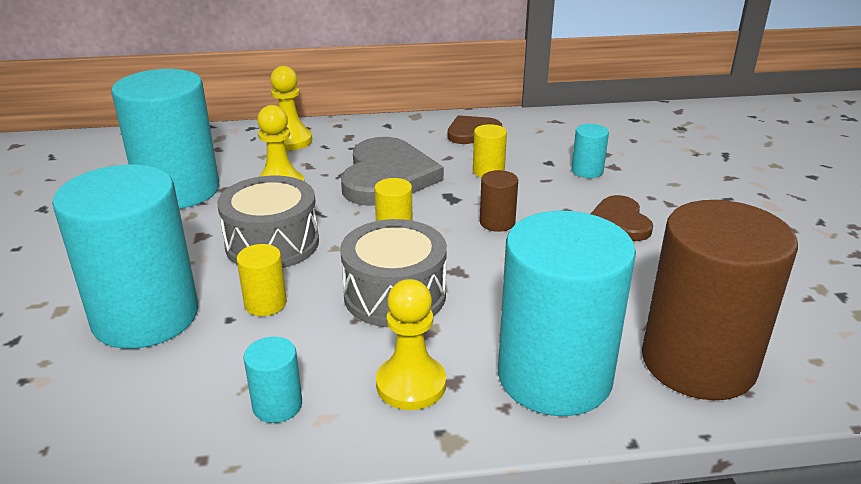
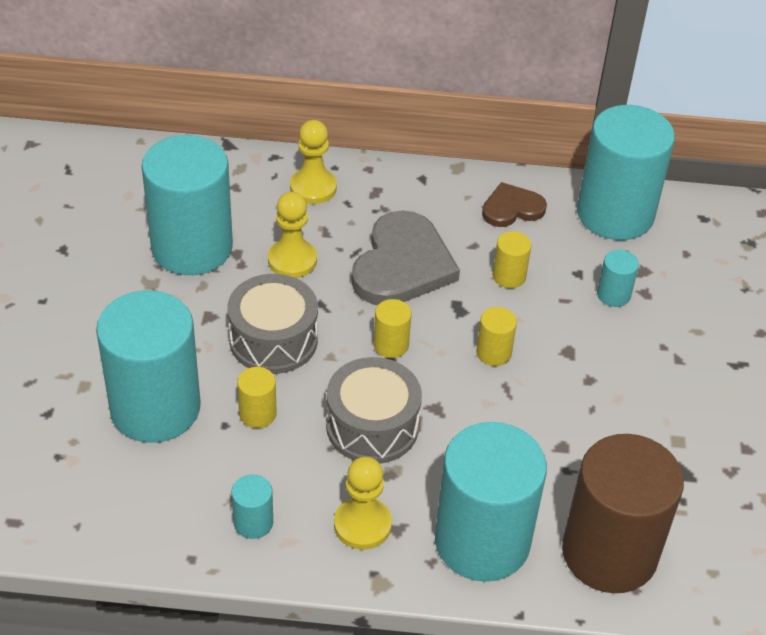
camera: 10 degrees right, 15 degrees up
(497, 222) = (493, 353): brown cylinder -> yellow cylinder
(561, 125) = (615, 214): none -> turquoise cylinder
(620, 221) = (615, 375): brown heart -> none

